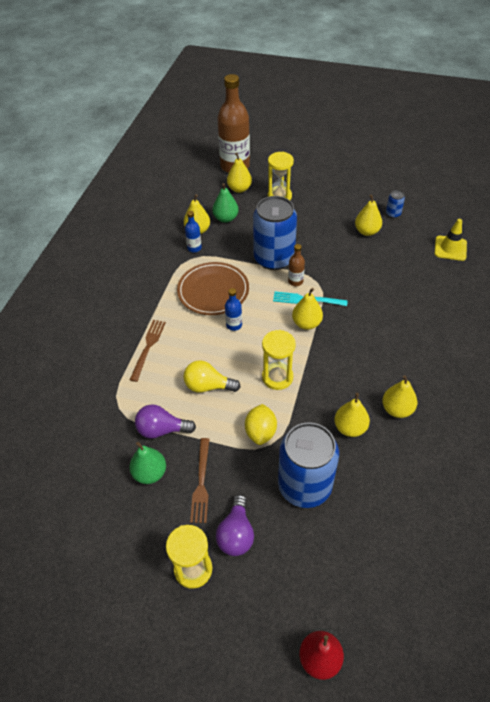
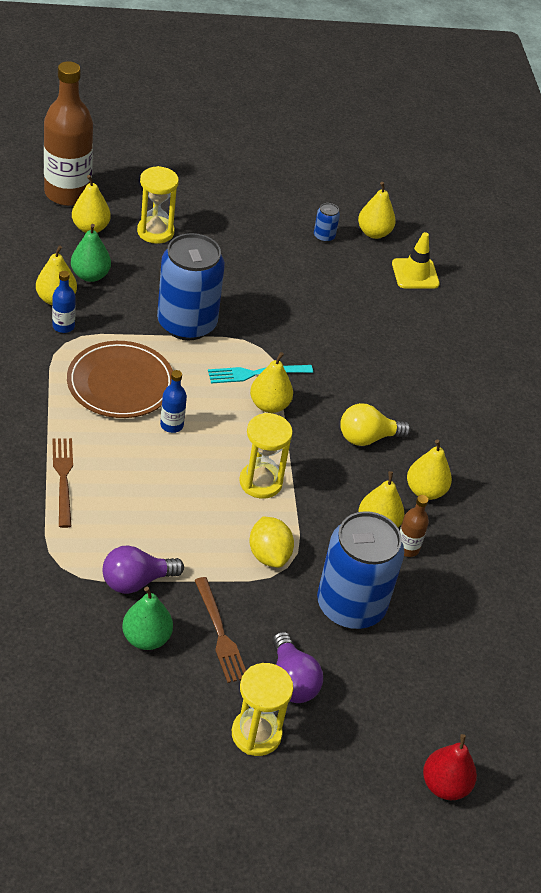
camera: 30 degrees left, 5 degrees down
(208, 386) = (173, 512): yellow light bulb -> yellow light bulb (367, 438)
(295, 281) = (230, 351): brown bottle -> brown bottle (407, 548)
(367, 231) = (298, 266): yellow pear -> yellow pear (374, 233)

